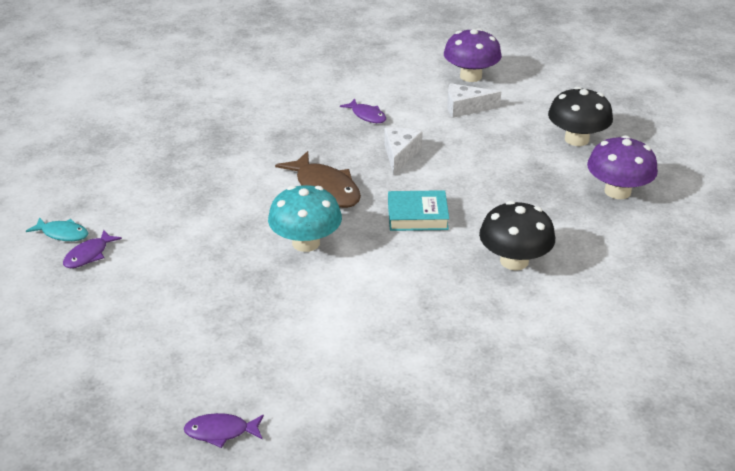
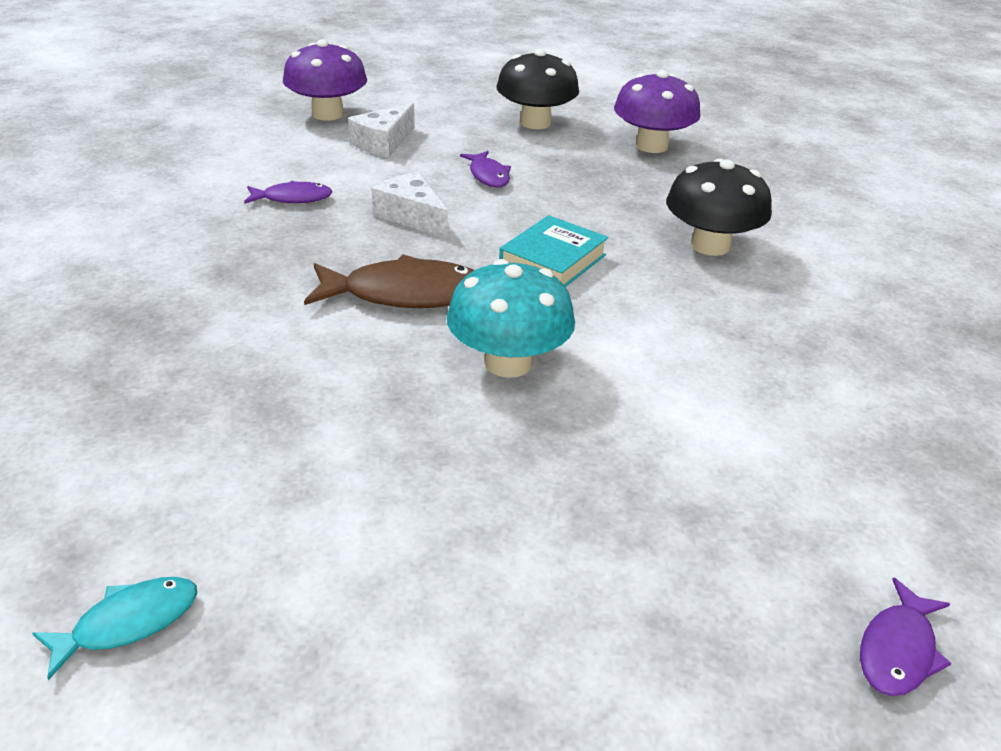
camera: 55 degrees left, 0 degrees up
(89, 255) = (247, 612): purple fish -> purple fish (488, 175)

